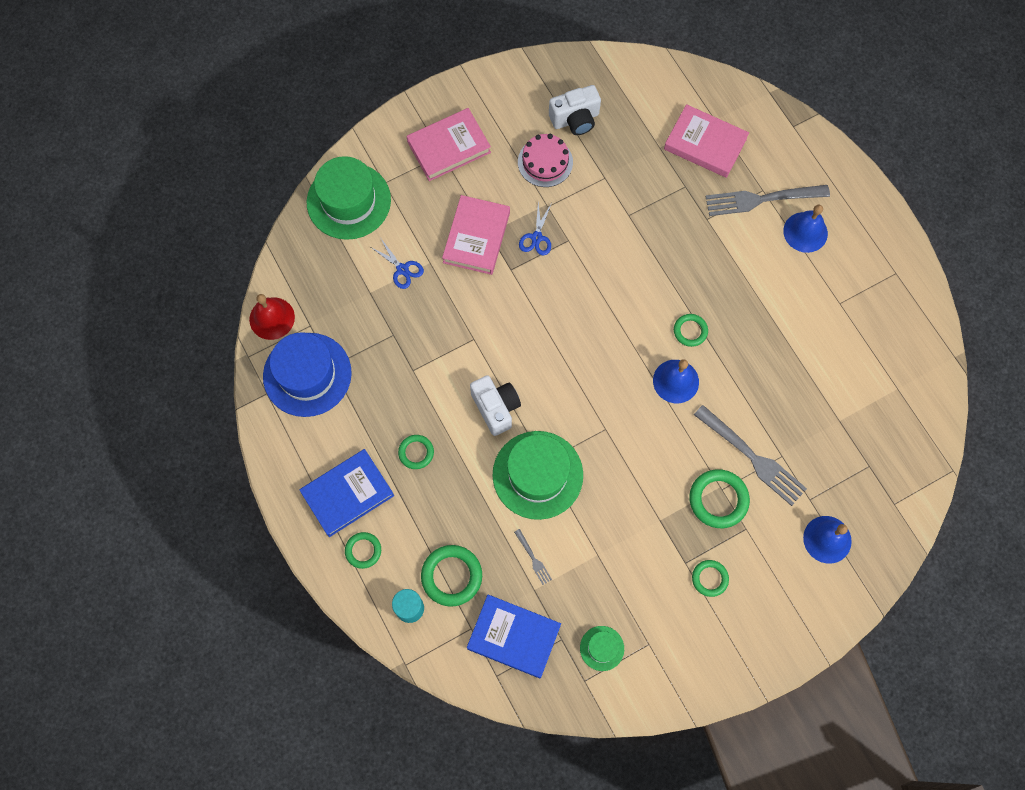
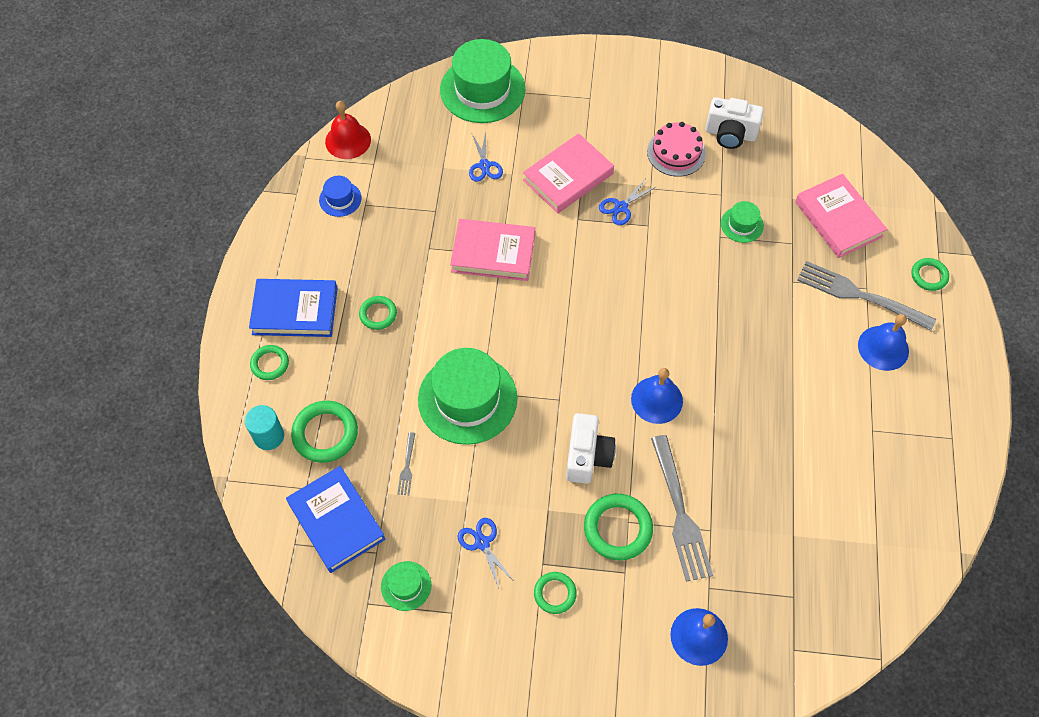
camera: 35 degrees right, 10 degrees down
(307, 374) = (340, 199): blue hat -> blue hat, size x0.47
(449, 147) = (600, 95): pink book -> pink book (493, 253)
(496, 408) = (475, 321): white camera -> white camera (587, 456)
(632, 578) = (482, 543): none -> blue scissors
(638, 194) = (742, 224): none -> green hat
(690, 331) = (703, 366): green ring -> green ring (929, 276)

